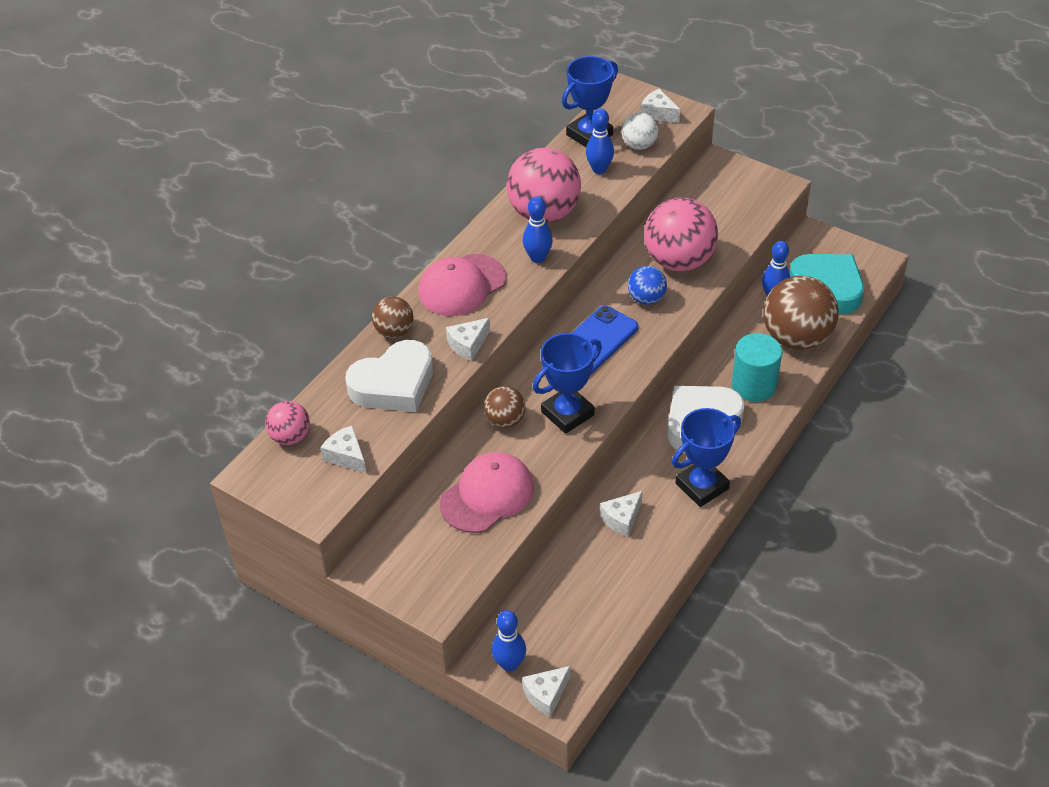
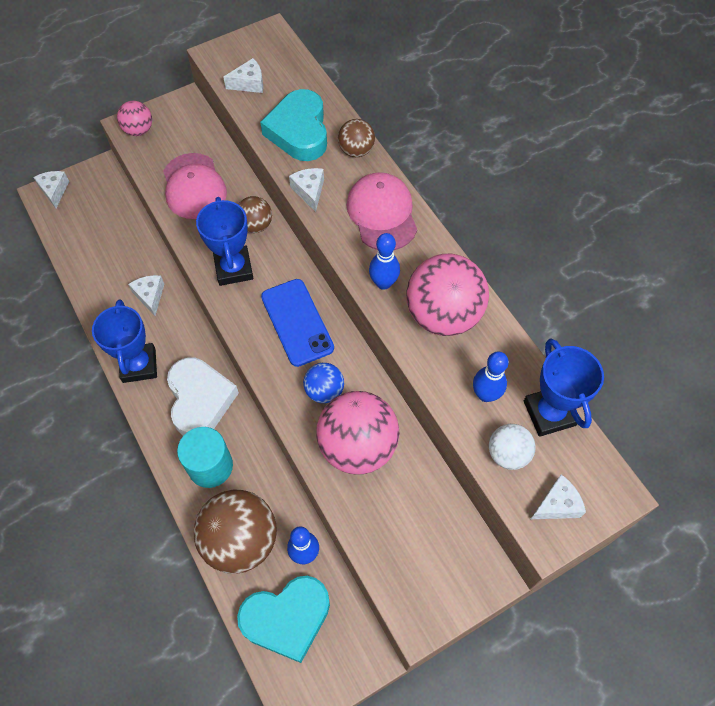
camera: 115 degrees right, 15 degrees up
(290, 437) = (289, 60): pink ball -> pink ball (139, 130)
(394, 384) = (299, 131): white heart -> turquoise heart
(509, 664) = (90, 181): blue bowling pin -> none

